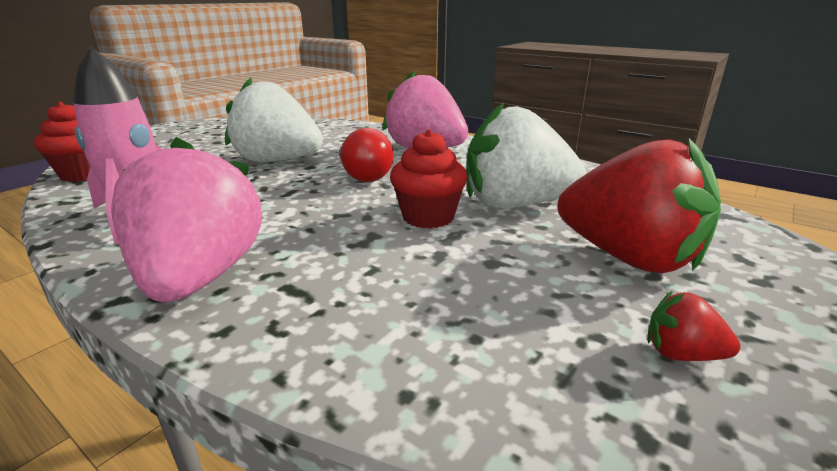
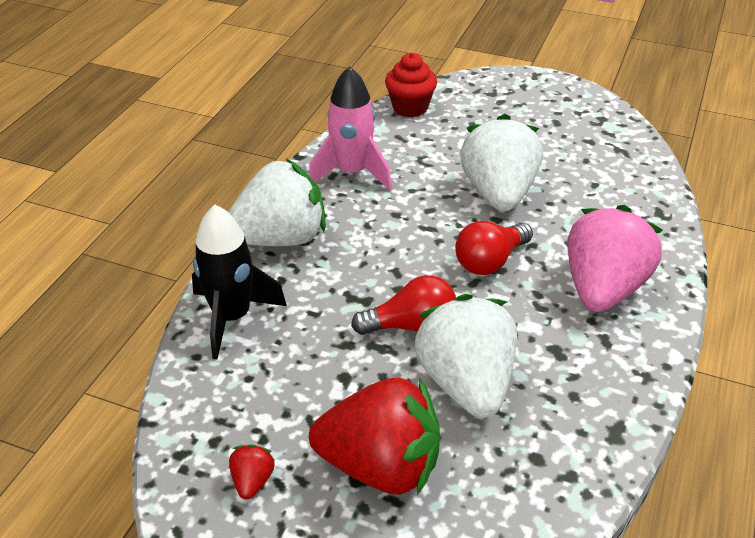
camera: 75 degrees right, 15 degrees up
(200, 277) = (280, 238): pink strawberry -> white strawberry
(335, 341) = (232, 318): none -> black rocket
(428, 217) = (411, 326): red cupcake -> red light bulb
(628, 257) = (380, 466): red strawberry -> red strawberry turned 105 degrees counterclockwise

